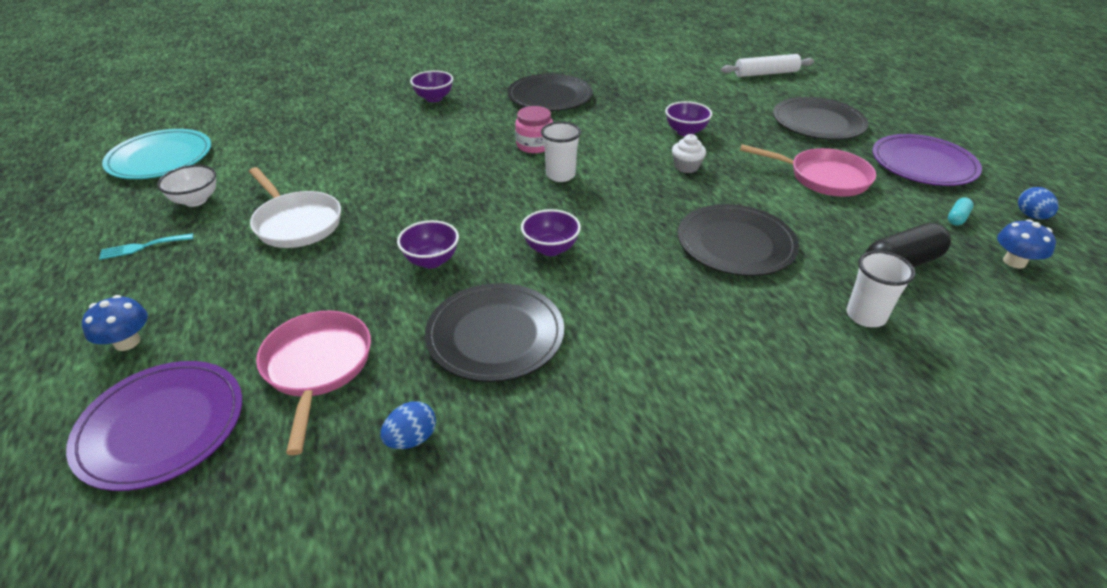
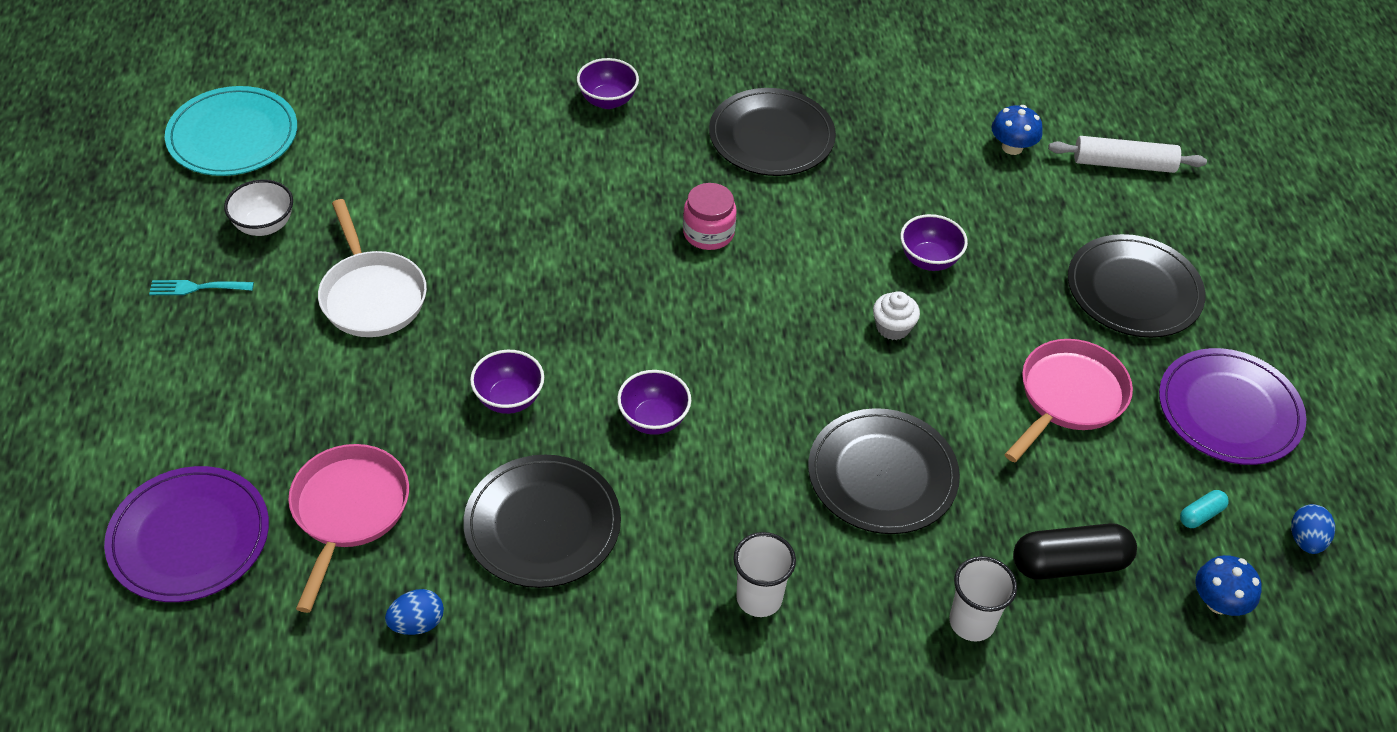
camera: 15 degrees right, 10 degrees up
(127, 342) = (168, 423): blue mushroom -> blue mushroom (1012, 147)
(560, 175) = (718, 299): white cup -> white cup (759, 598)
(823, 178) = (1068, 397): pink pan -> pink pan turned 90 degrees counterclockwise

